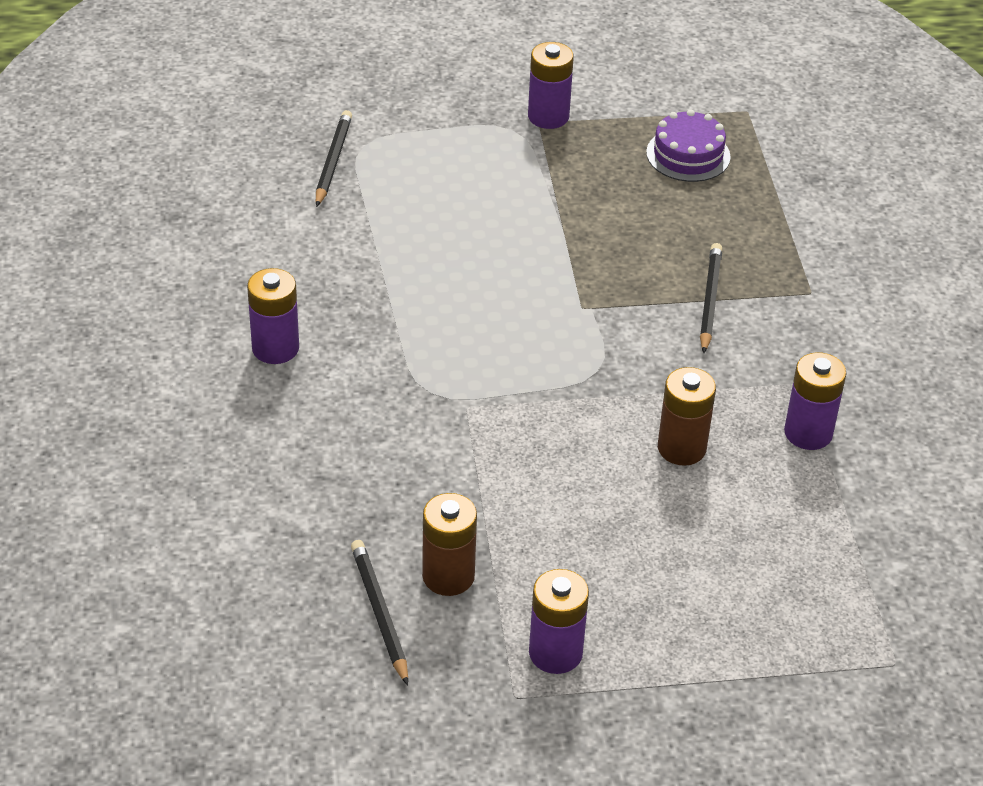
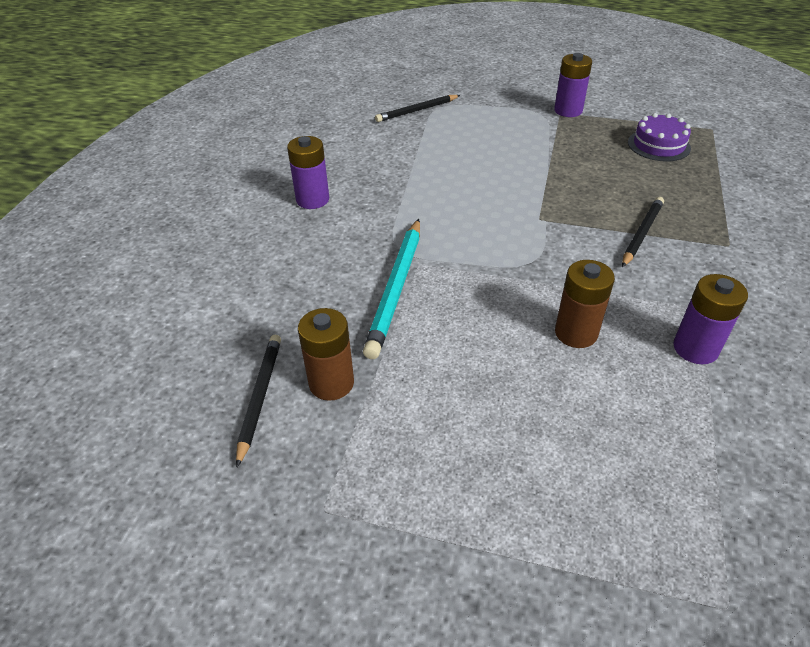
camera: 25 degrees right, 0 degrees up
(333, 161) = (417, 111): black pencil -> black pencil turned 150 degrees counterclockwise
(457, 447) = (396, 289): none -> turquoise pencil
(555, 653) = (382, 479): purple battery -> none

